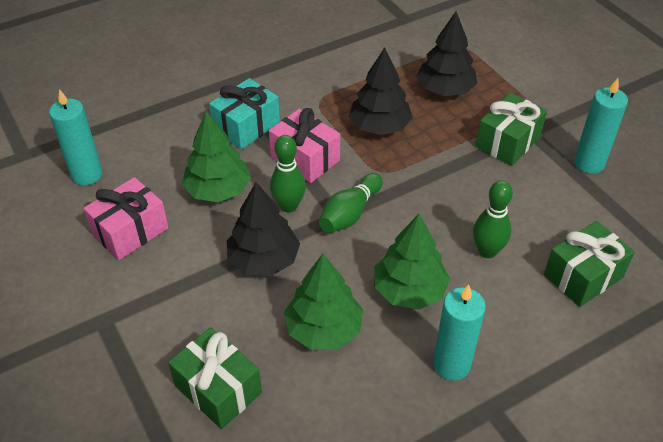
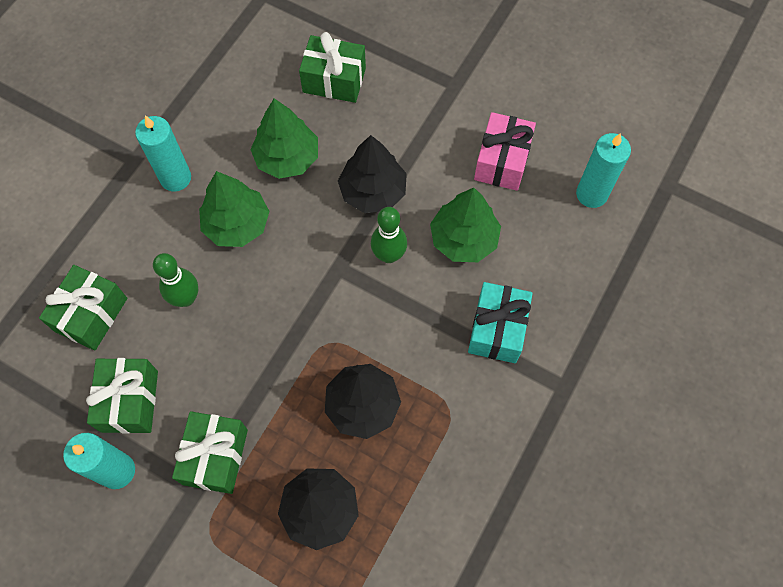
camera: 150 degrees right, 20 degrees up
(305, 158) = (410, 319): pink gift -> none
(350, 213) = (329, 276): green bowling pin -> none
(565, 200) = (130, 401): none -> green gift

